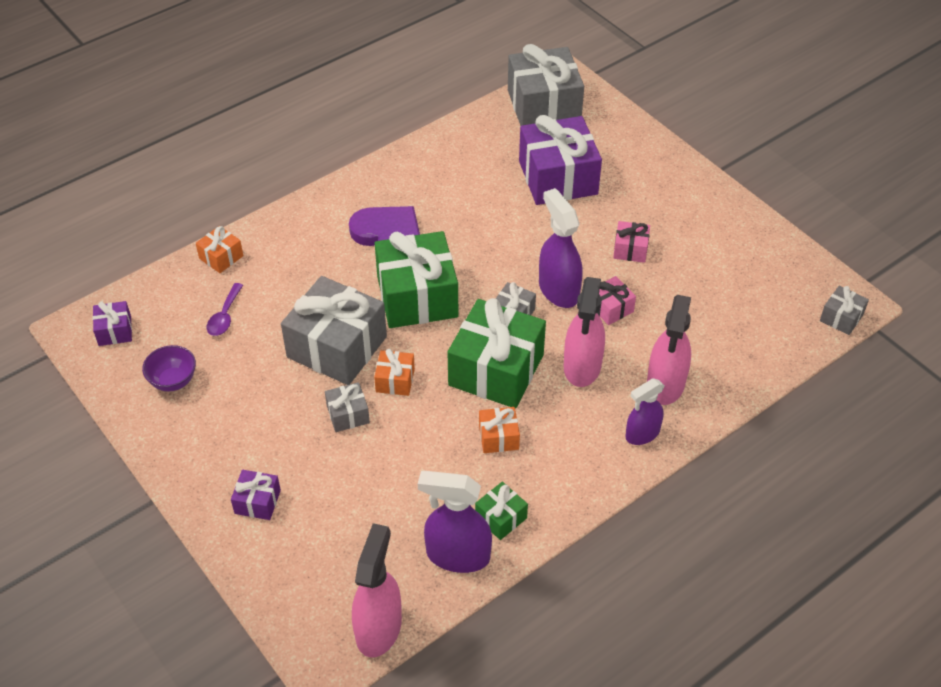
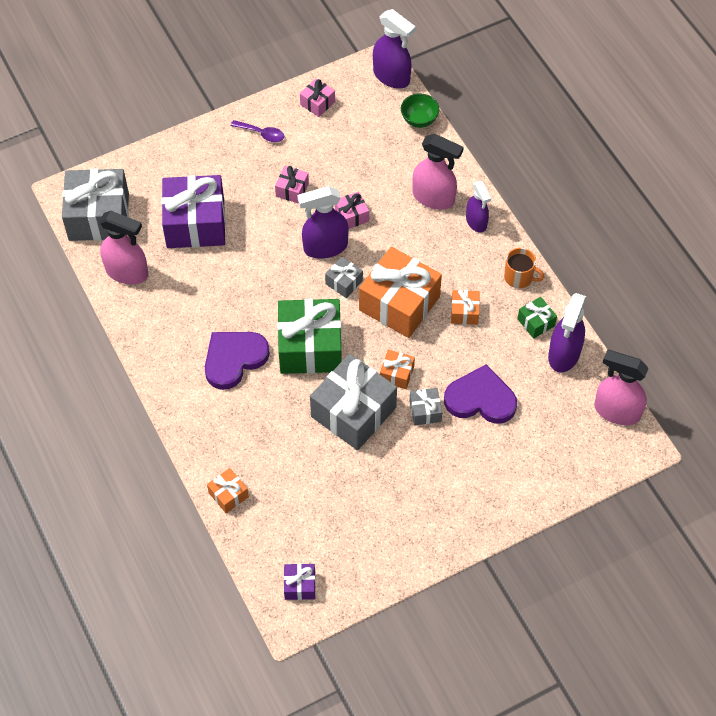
camera: 80 degrees left, 10 degrees up
(173, 381) = (366, 539): purple bowl -> none
(224, 316) = (301, 495): purple spoon -> purple spoon (262, 134)
(257, 502) = (499, 481): purple gift -> none
(374, 469) = (480, 399): none -> purple heart
(496, 370) = (399, 303): green gift -> orange gift
(567, 491) = (519, 277): none -> orange mug
(582, 367) = (407, 246): pink spray bottle -> pink spray bottle (127, 272)
(767, 253) = (317, 103): none -> pink gift
(783, 354) = (419, 120): none -> green bowl
(841, 318) = (391, 76): grey gift -> purple spray bottle

